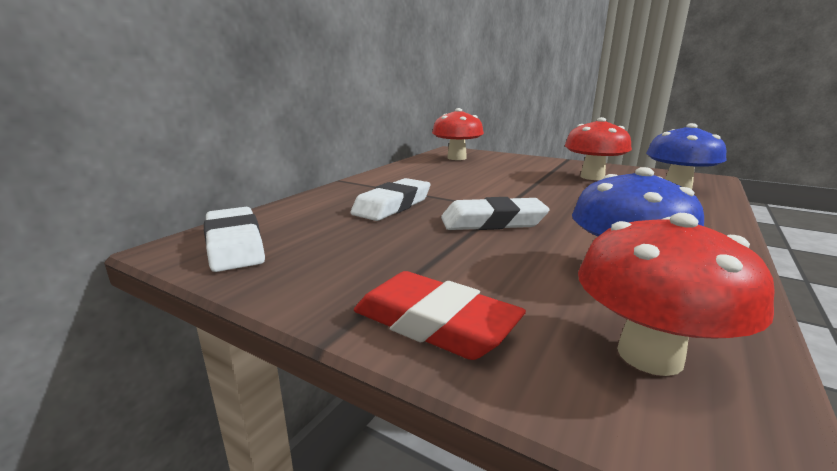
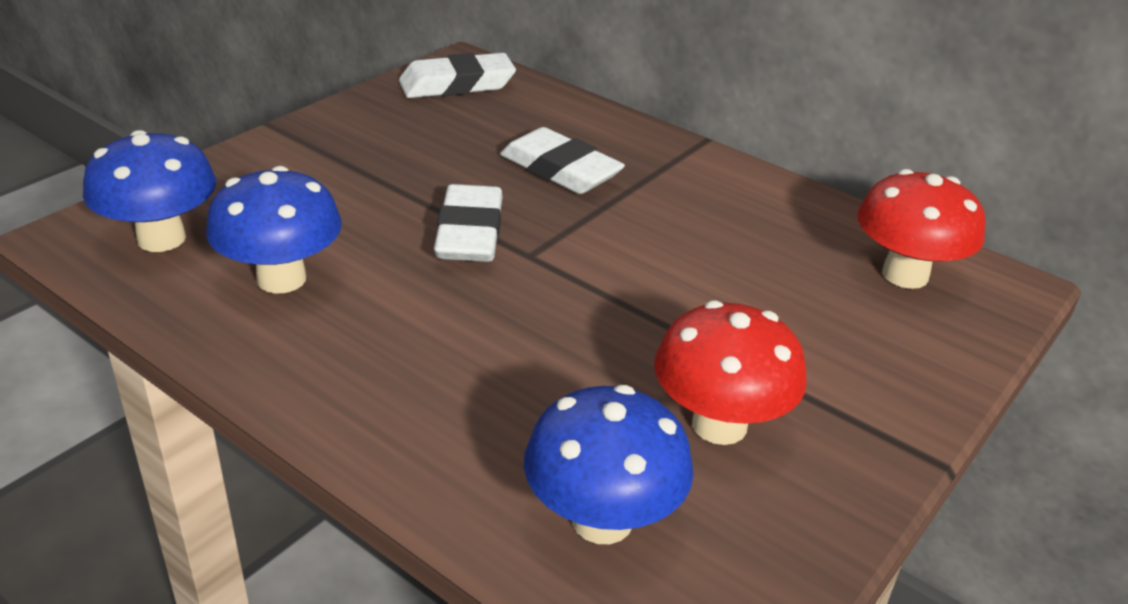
camera: 95 degrees right, 15 degrees up
(434, 323) = (262, 162): red eraser -> none
(649, 355) = (161, 238): red mushroom -> blue mushroom

